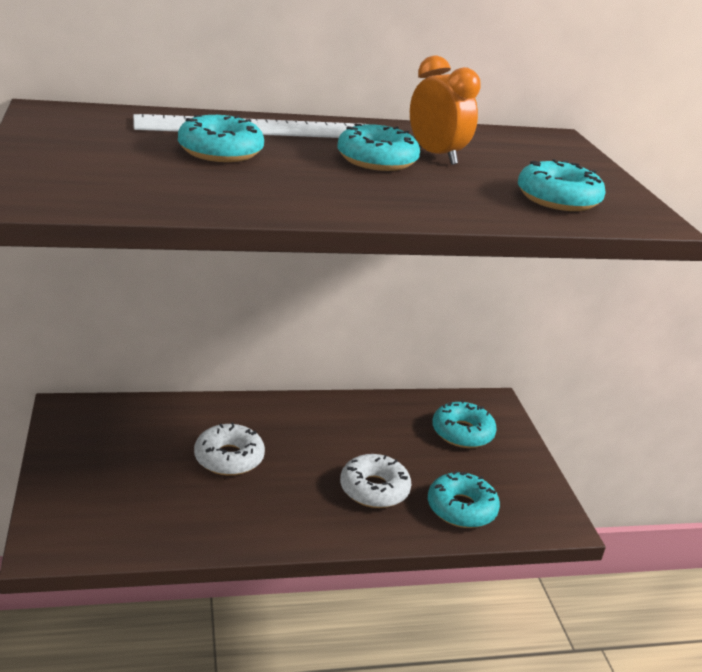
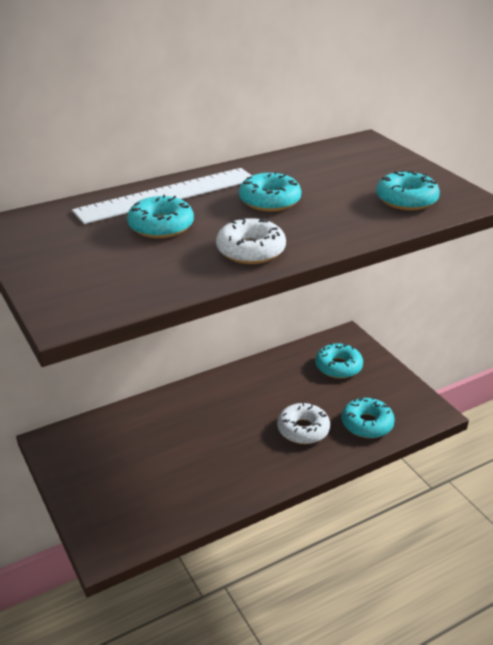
camera: 15 degrees left, 5 degrees up
(229, 458) = (191, 440): white donut -> white donut (251, 250)
(436, 156) = (304, 184): orange clock -> none

